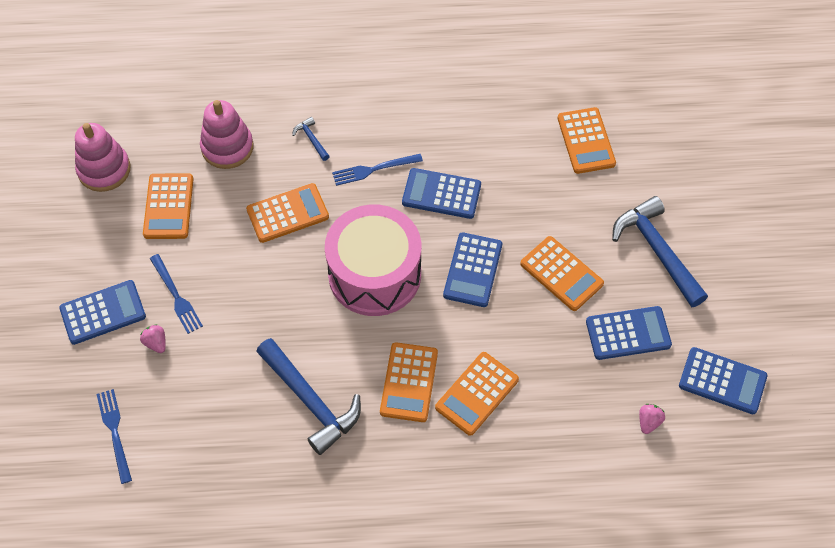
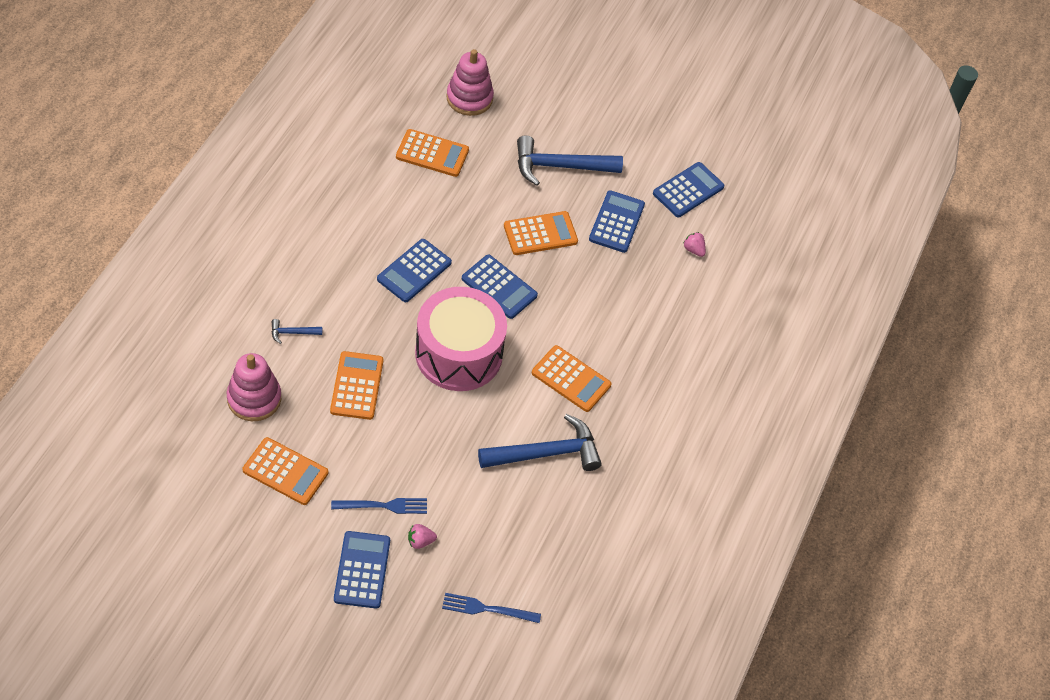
camera: 70 degrees left, 5 degrees down
(104, 170) = (206, 506): pink stacking toy -> pink stacking toy (469, 98)
(373, 169) = (356, 304): blue fork -> none
(477, 393) = (607, 340): orange calculator -> none

